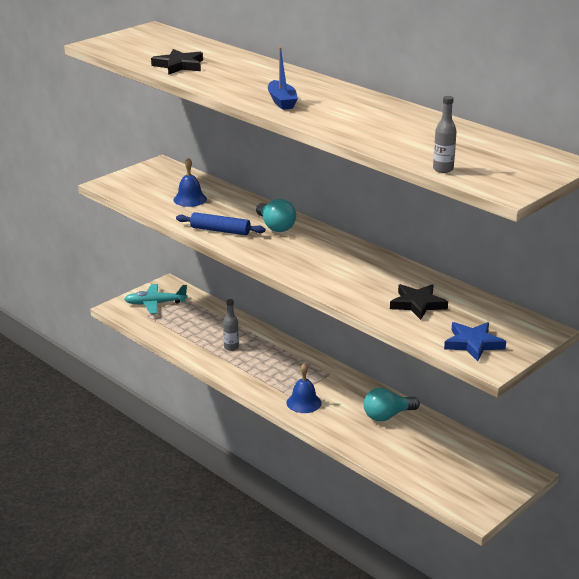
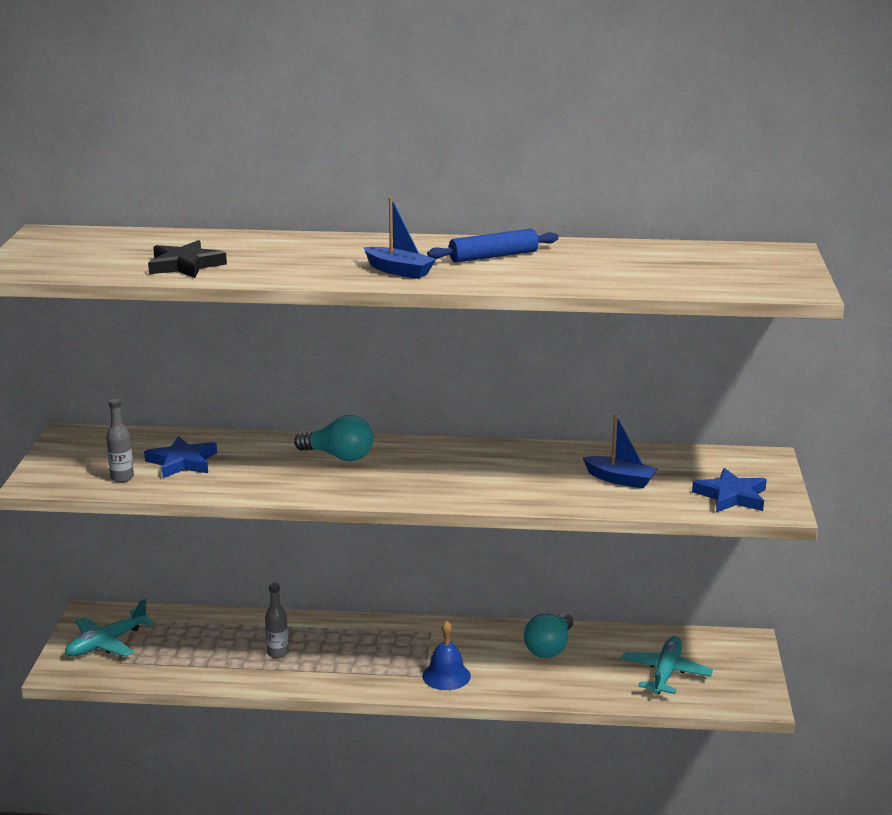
camera: 40 degrees left, 5 degrees down
(190, 199) = (182, 462): blue bell -> blue star
(220, 230) = (282, 484): blue rolling pin -> blue rolling pin (493, 256)
(417, 304) = (620, 479): black star -> blue boat
(439, 465) = (665, 673): none -> turquoise plane
(443, 169) = (705, 288): grey bottle -> grey bottle (122, 478)

